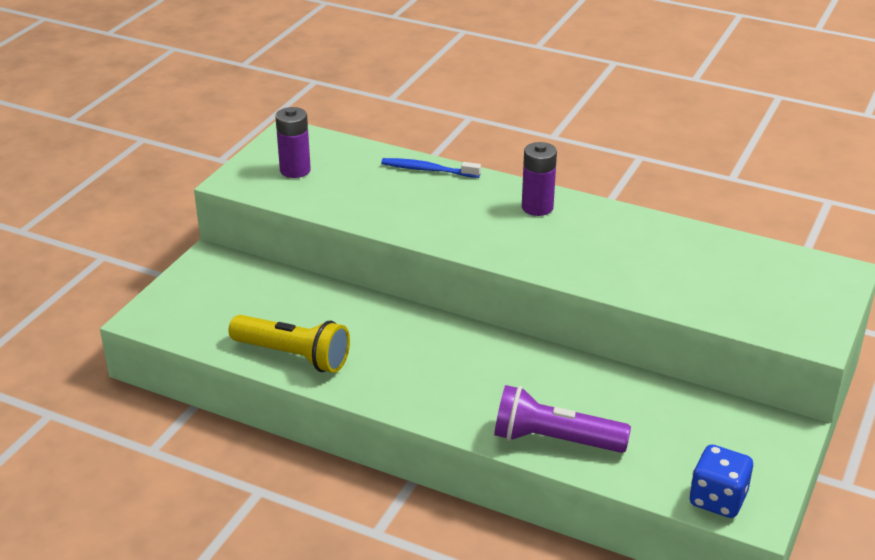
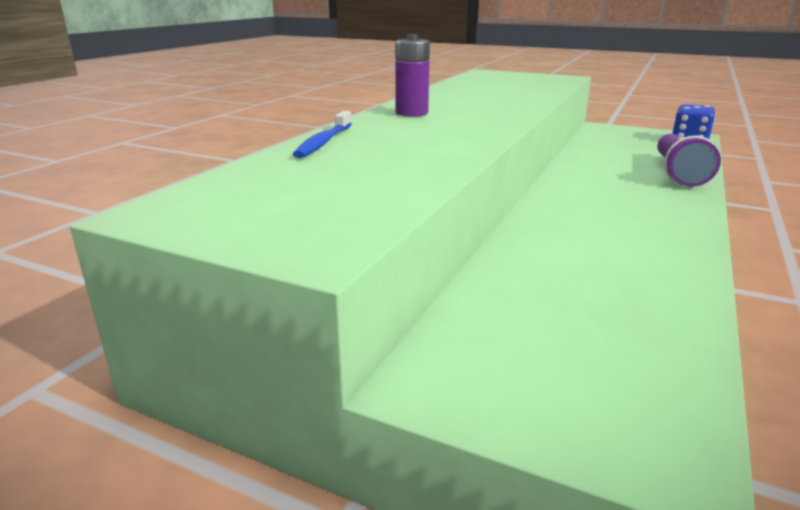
camera: 90 degrees left, 10 degrees down
(293, 356) = (661, 284): yellow flashlight -> none
(295, 170) = (296, 204): purple battery -> none

